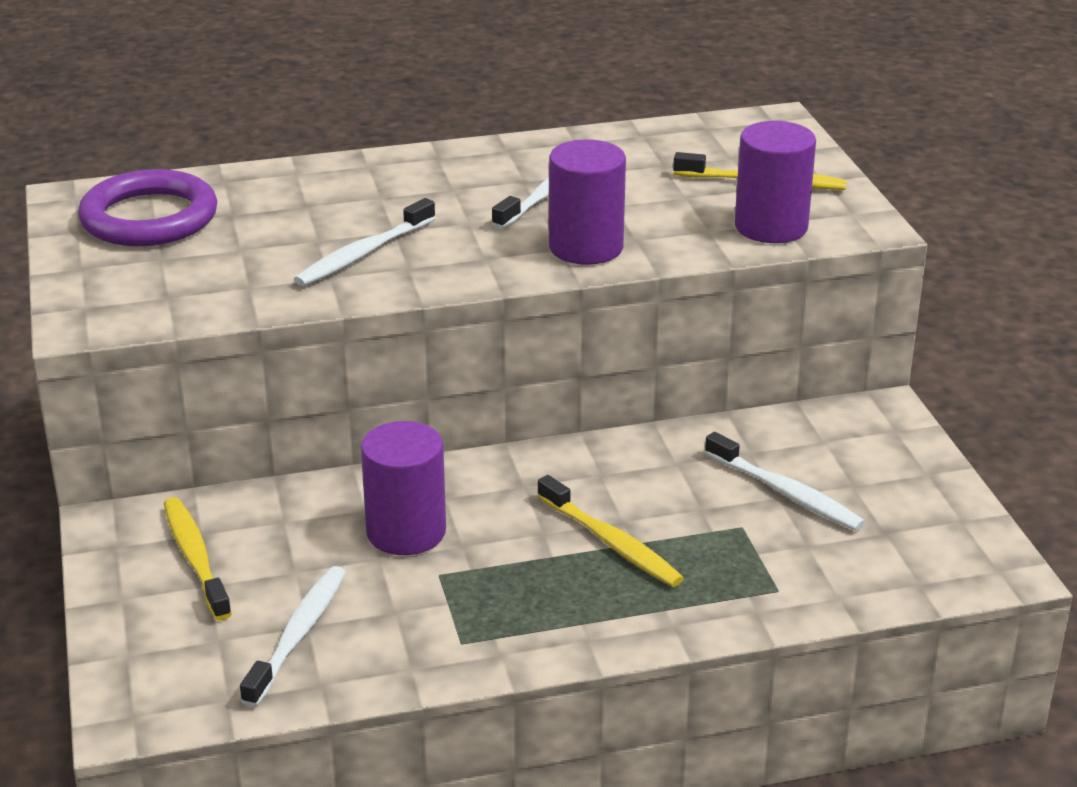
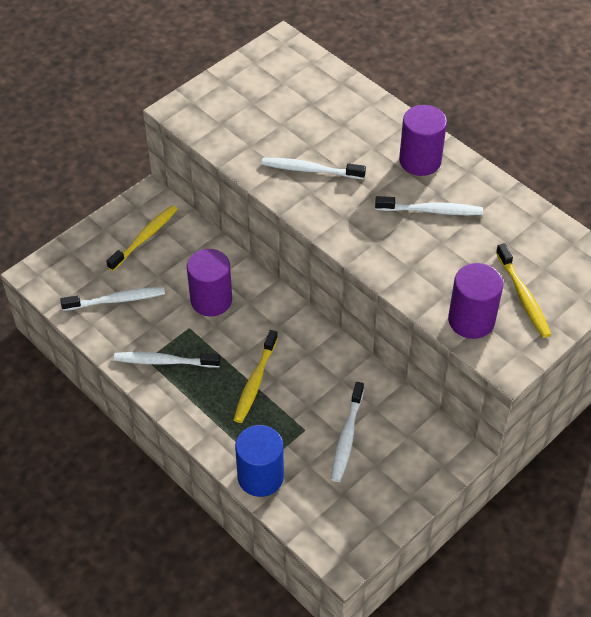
camera: 60 degrees right, 20 degrees up
(149, 218) = (284, 78): purple ring -> none
(485, 624) = (164, 361): none -> white toothbrush
(586, 247) = (384, 251): purple cylinder -> purple cylinder (420, 161)
(799, 598) = (260, 477): none -> blue cylinder

